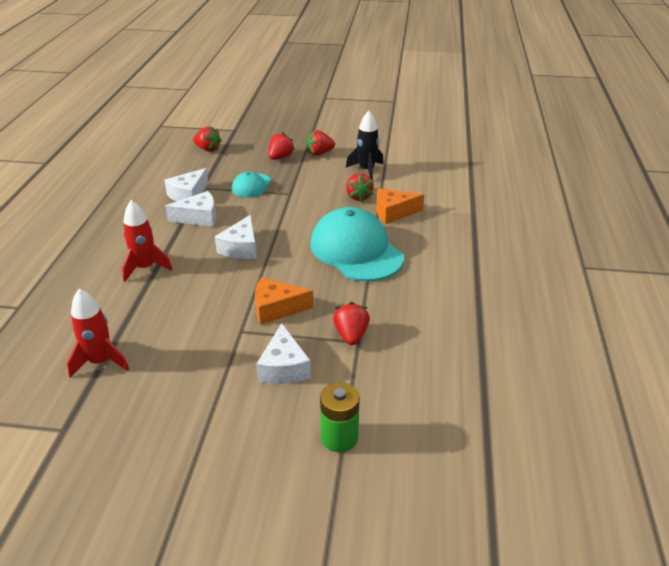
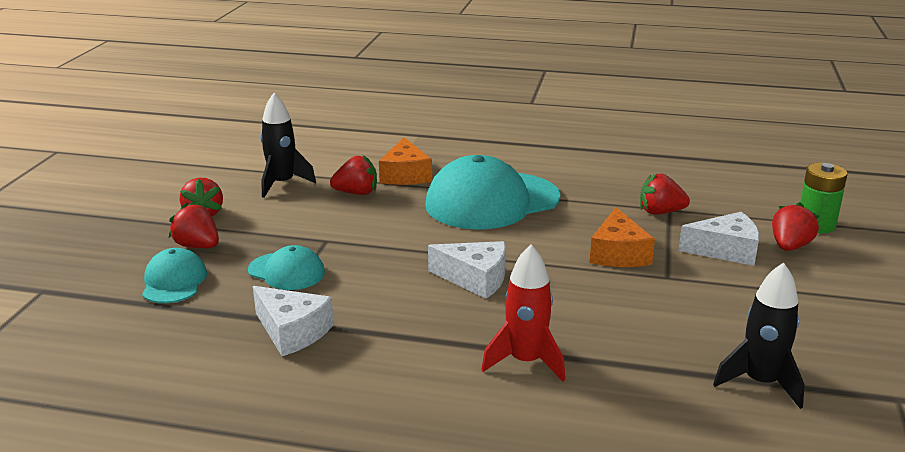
camera: 85 degrees left, 10 degrees down
(100, 362) = (760, 383): red rocket -> black rocket
(199, 217) = (377, 318): white cheese -> none
(208, 149) = (112, 318): red strawberry -> red strawberry (790, 246)
(241, 157) = (174, 281): none -> turquoise cap

